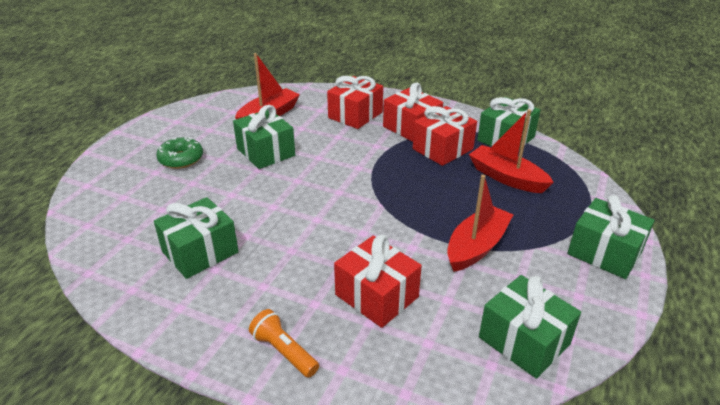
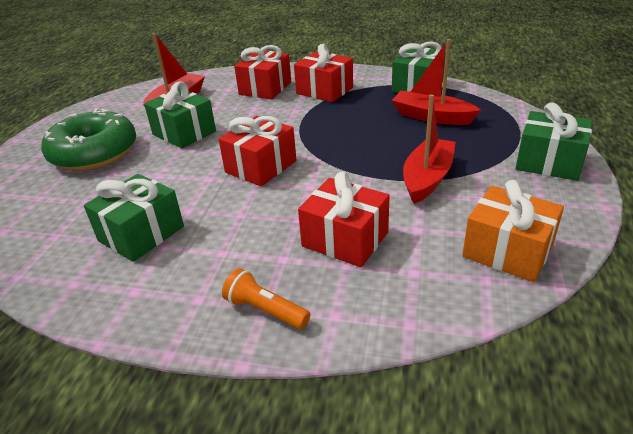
camera: 10 degrees left, 0 degrees up
(181, 159) = (94, 153): green donut -> green donut, size x1.83
(442, 149) = (361, 103): red gift -> red gift (261, 166)
(524, 340) = (507, 251): green gift -> orange gift

